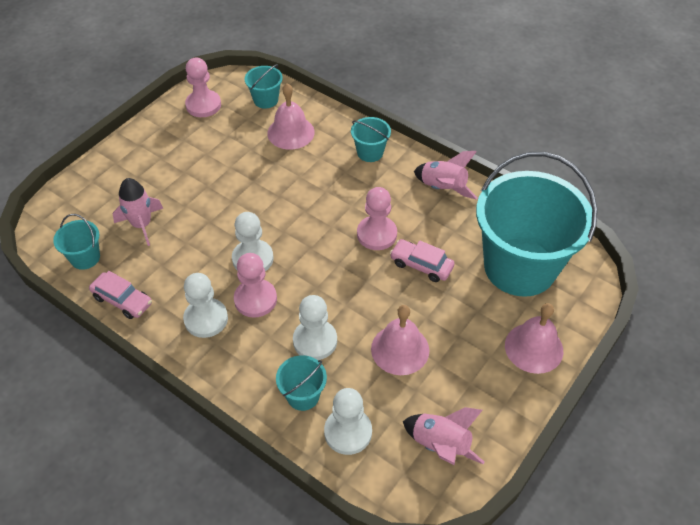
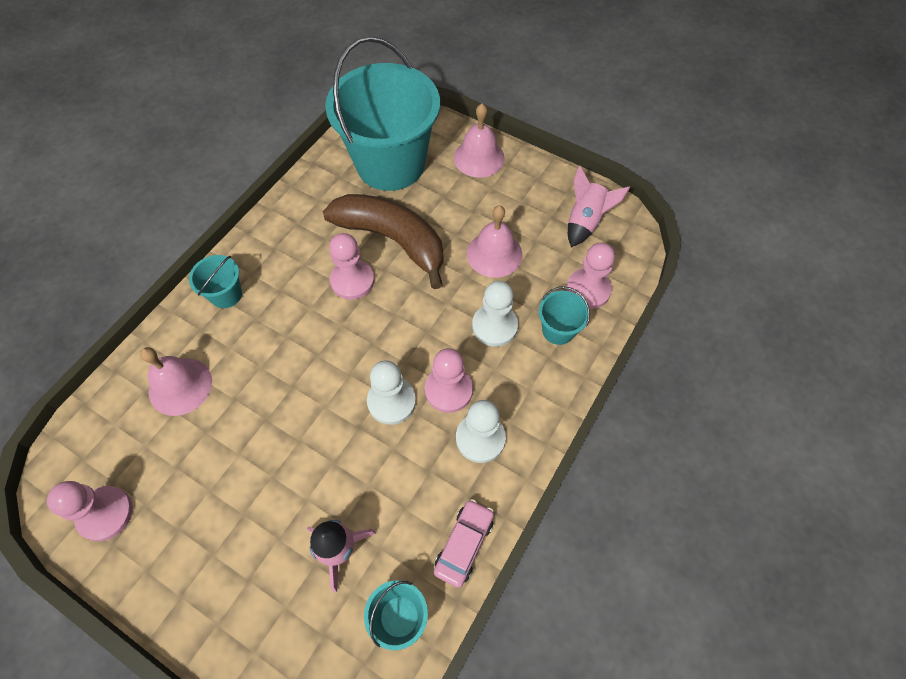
camera: 95 degrees left, 10 degrees up
(265, 100) = (109, 426): turquoise bucket -> none
(348, 432) = (588, 290): white pawn -> pink pawn
(421, 265) = (392, 240): pink car -> brown banana
(443, 188) = (287, 224): pink rocket -> none

